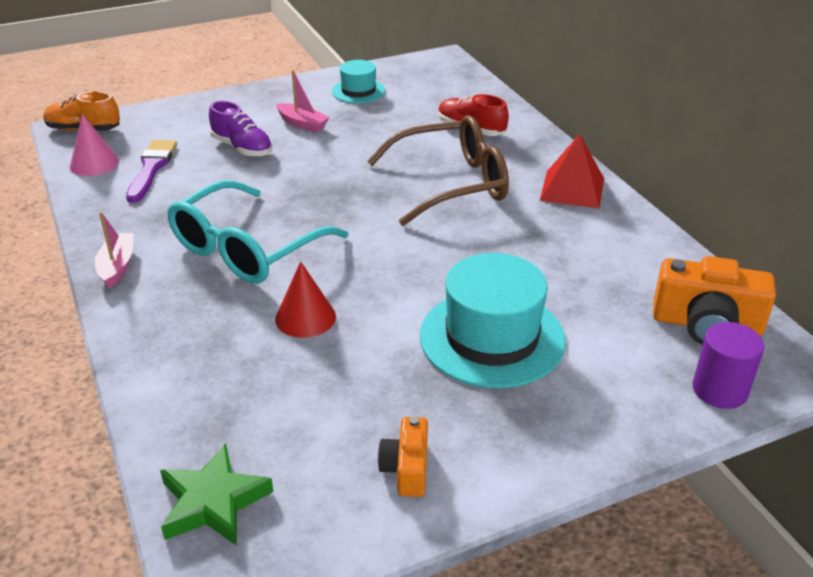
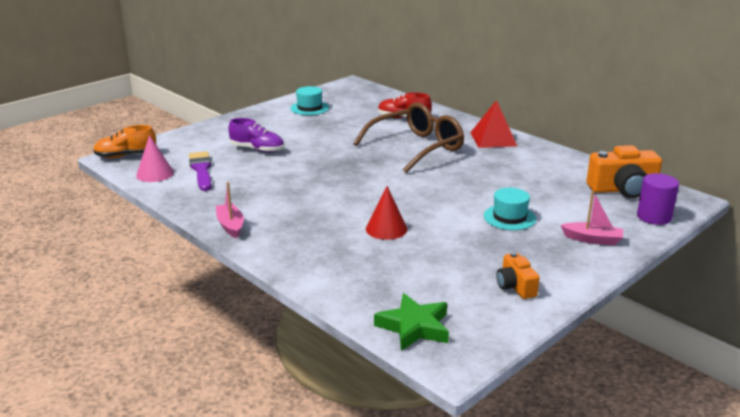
camera: 20 degrees left, 10 degrees down
(246, 249) = (313, 202): turquoise glasses -> none
(302, 124) = (287, 131): pink boat -> pink boat (592, 239)
(492, 338) = (509, 217): turquoise hat -> turquoise hat, size x0.55

